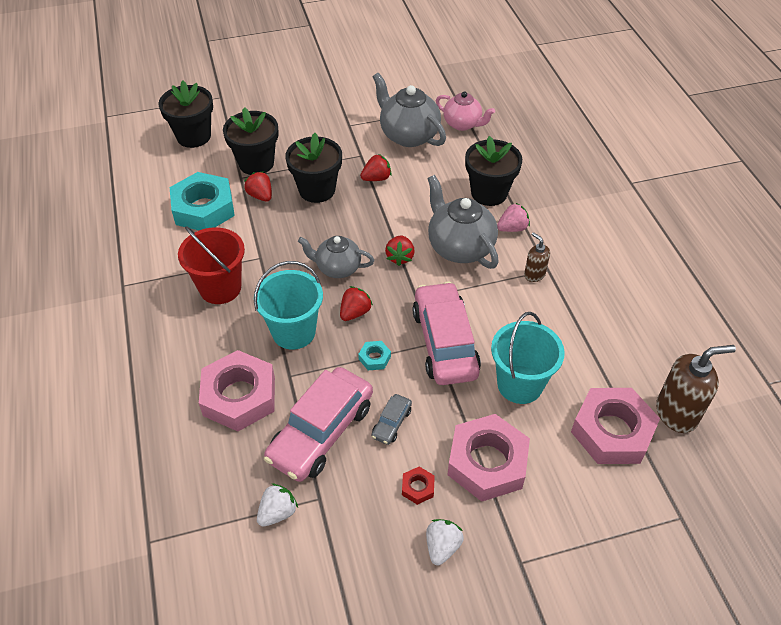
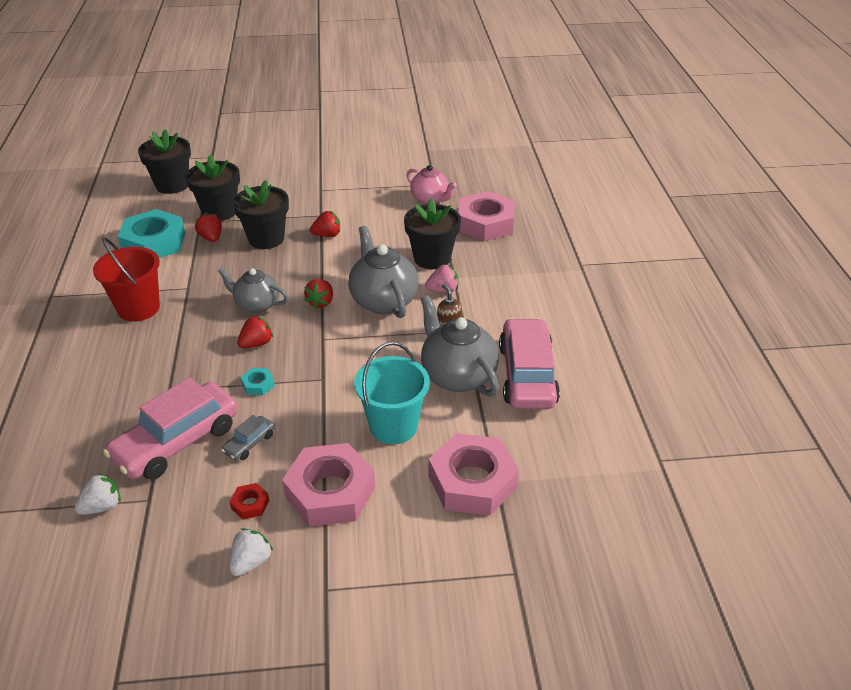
camera: 10 degrees right, 10 degrees down
(239, 396) = (113, 400): pink nut -> pink nut (485, 223)
(293, 332) = (190, 353): turquoise bucket -> none
(408, 135) = (373, 203): grey teapot -> grey teapot (457, 375)
(445, 342) = (333, 380): pink car -> pink car (527, 375)
(676, 413) = (548, 474): brown soap dispenser -> none

